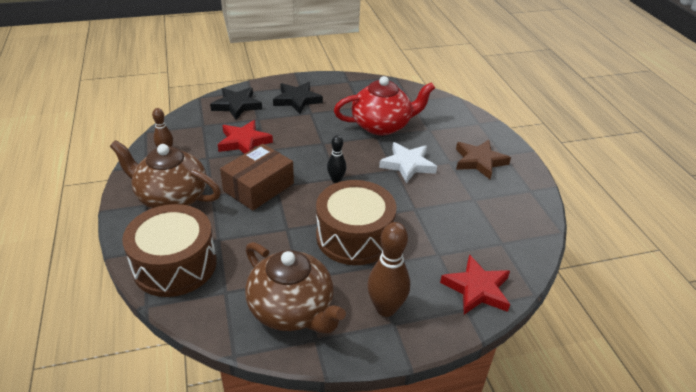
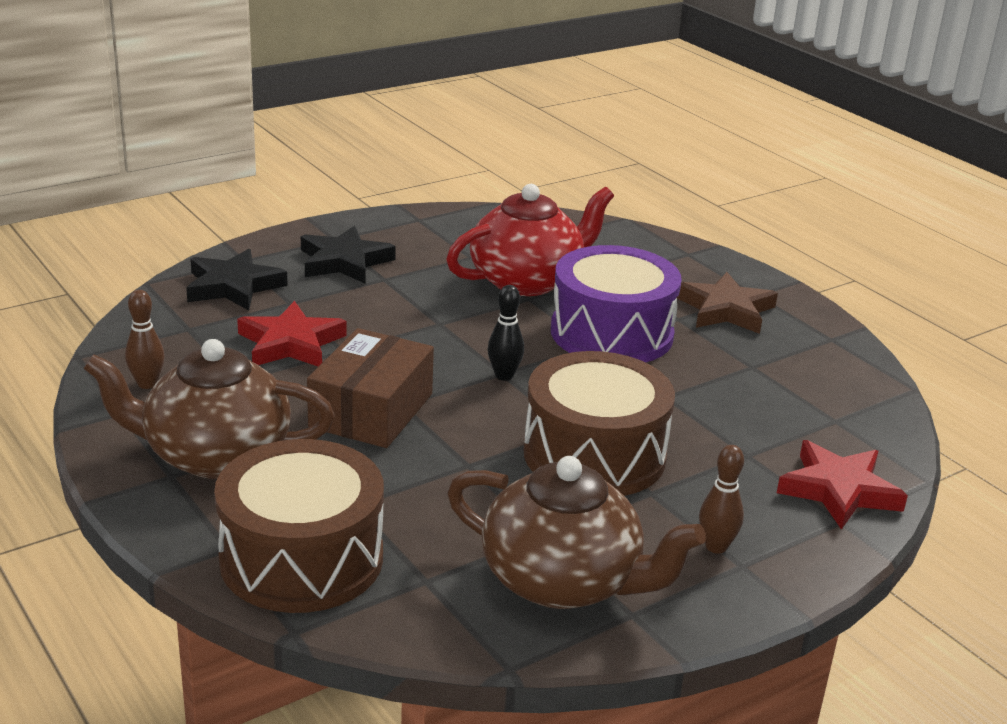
camera: 20 degrees left, 10 degrees down
(386, 308) = (716, 546): brown bowling pin -> brown bowling pin, size x0.58
(407, 165) = (611, 333): white star -> purple drum

